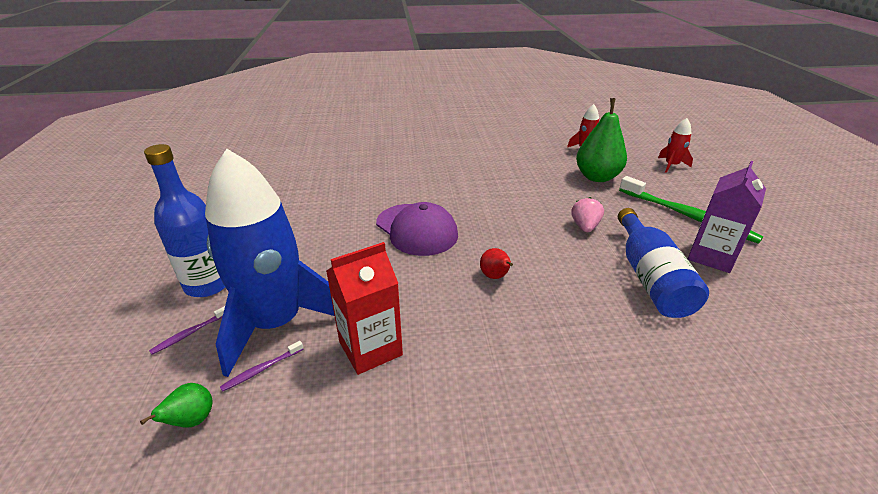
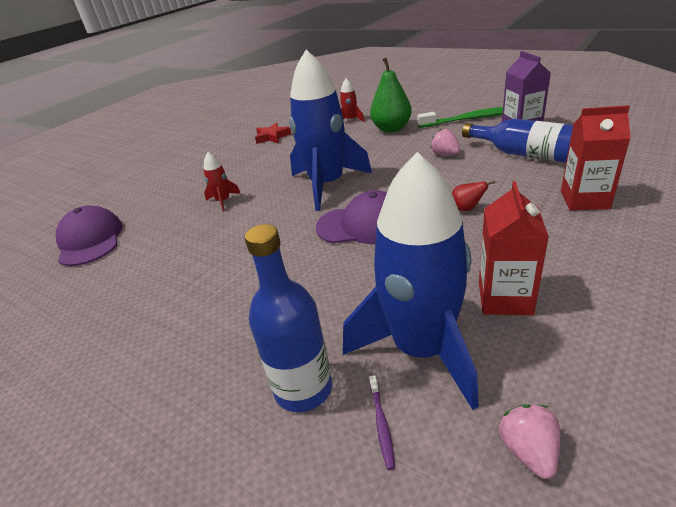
camera: 45 degrees left, 0 degrees up
(192, 420) = (528, 451): green pear -> pink strawberry
(261, 369) = (484, 377): purple toothbrush -> none
(304, 132) = (90, 240): none -> purple cap
(459, 187) = (327, 185): none -> blue rocket
(506, 128) = (272, 137): none -> red star
(597, 355) = (584, 200): none -> red carton
(671, 165) = (412, 102): red rocket -> red rocket (223, 201)

